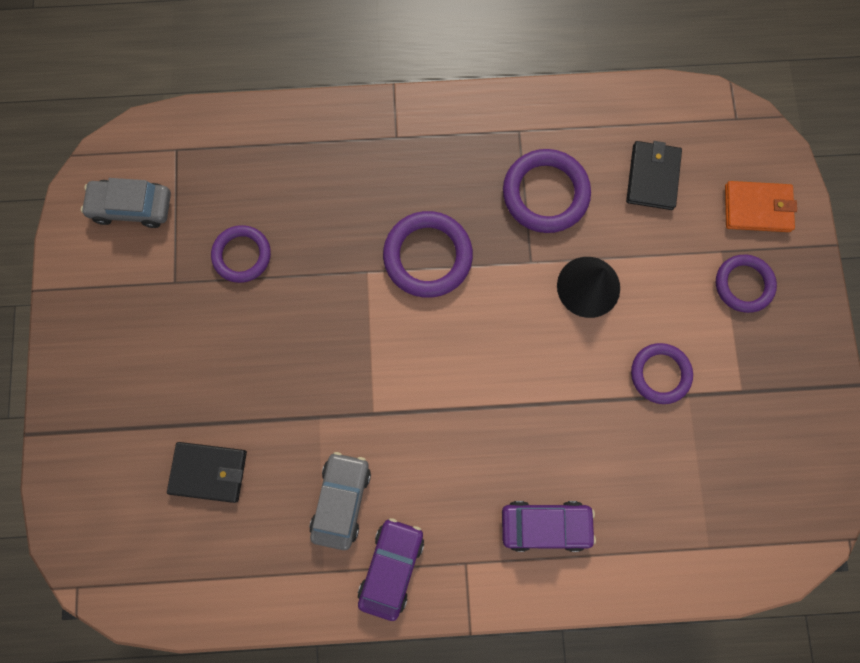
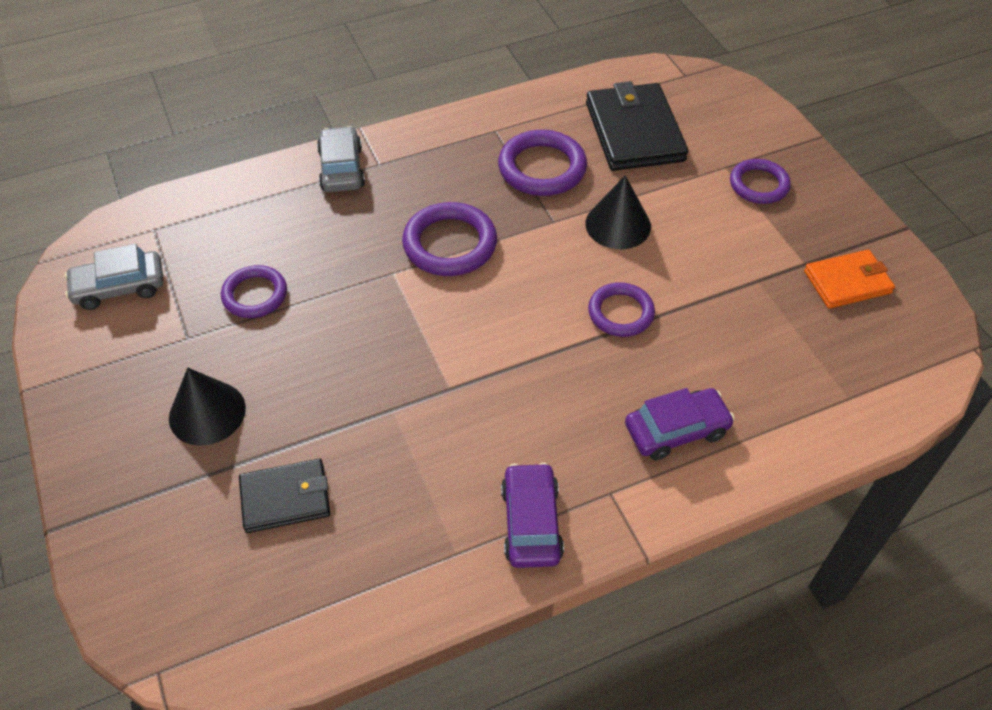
camera: 20 degrees left, 25 degrees down
(170, 366) = (207, 413): none -> black cone
(341, 500) = (448, 477): grey car -> grey car (341, 169)
(652, 177) = (634, 132): black wallet -> black wallet, size x1.66
(660, 374) = (721, 272): purple ring -> purple ring (620, 313)
(757, 208) = (739, 129): orange wallet -> orange wallet (847, 282)

